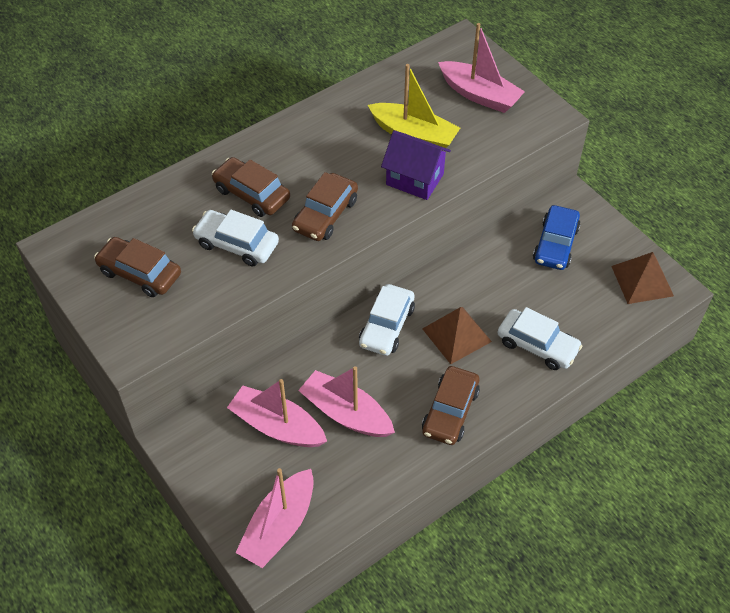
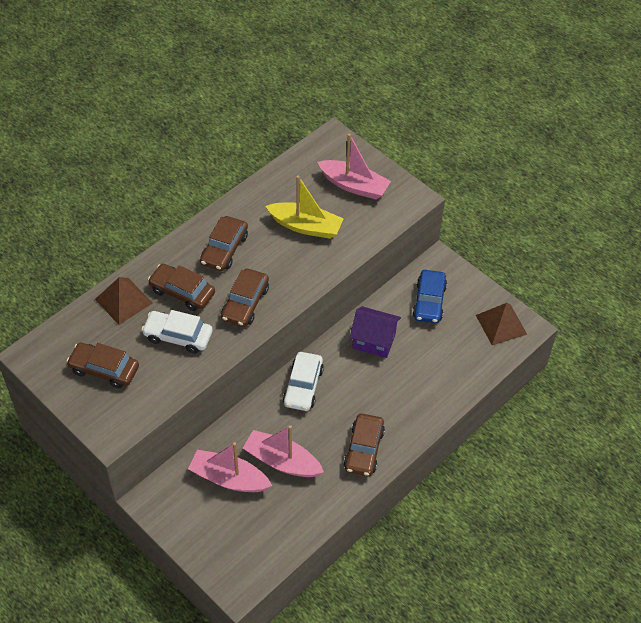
camera: 10 degrees left, 0 degrees up
(279, 526) = (244, 557): pink boat -> none
(311, 151) = (224, 249): none -> brown car
(415, 179) = (312, 265): purple house -> purple house (374, 341)
(456, 335) = (360, 387): brown pyramid -> brown pyramid (123, 301)
(537, 345) = (425, 387): white car -> none

